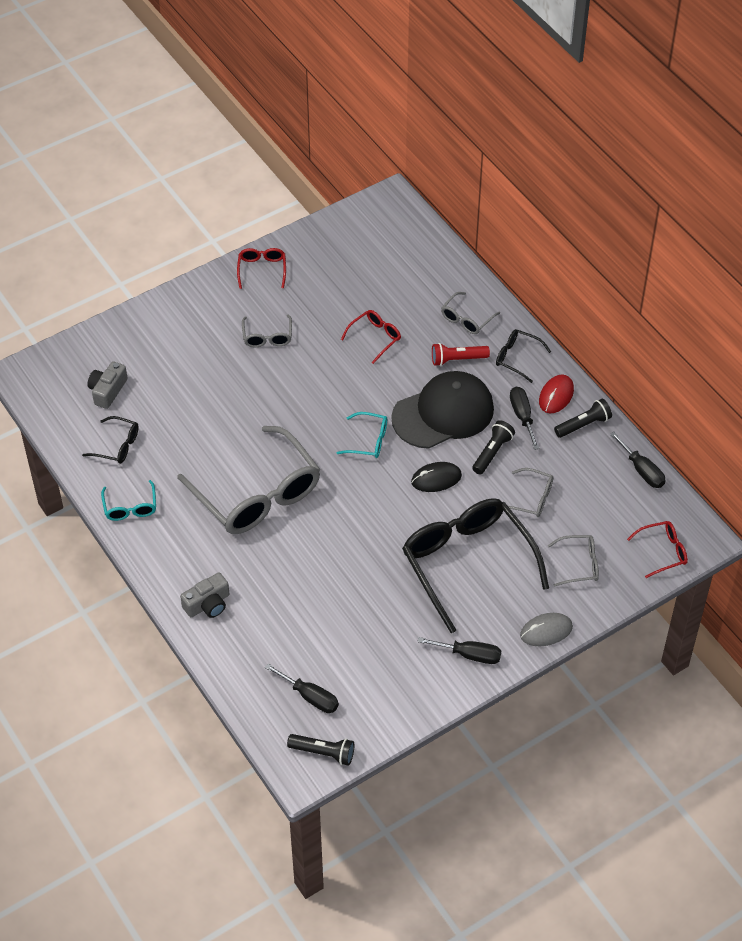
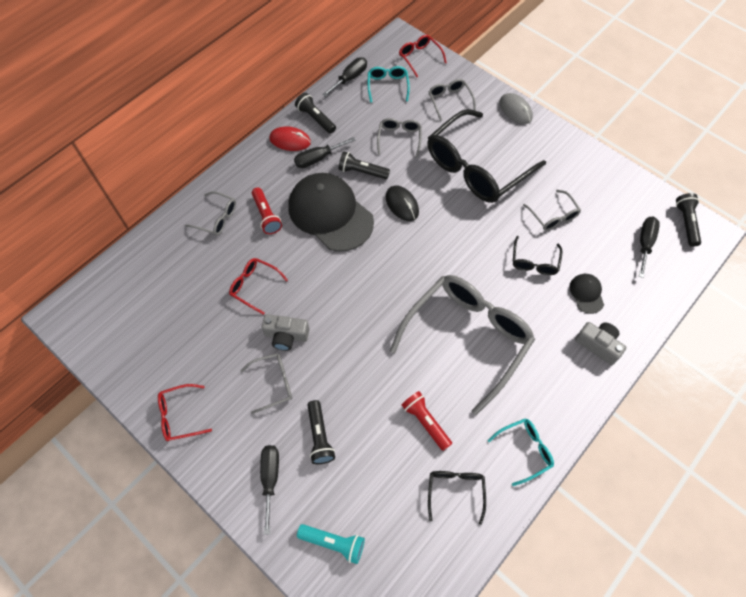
camera: 105 degrees left, 10 degrees up
(107, 391) = (386, 529): grey camera -> grey camera (286, 336)
(112, 354) = (333, 543): none -> turquoise flashlight
(187, 440) = (425, 422): none -> red flashlight
(205, 361) = (319, 436): none -> black flashlight
(268, 615) = (586, 293): none -> black cap
(368, 441) = (377, 263): turquoise glasses -> turquoise glasses (387, 86)
(377, 618) = (553, 215): none -> grey glasses
(469, 655) = (557, 150): black screwdriver -> black screwdriver (270, 479)
(517, 358) = (255, 173): black glasses -> black glasses (534, 261)

